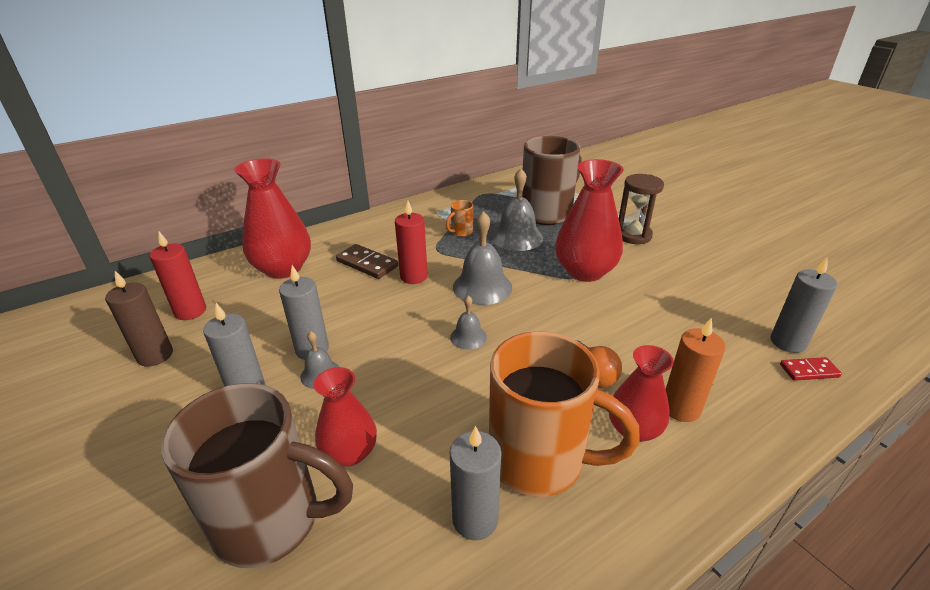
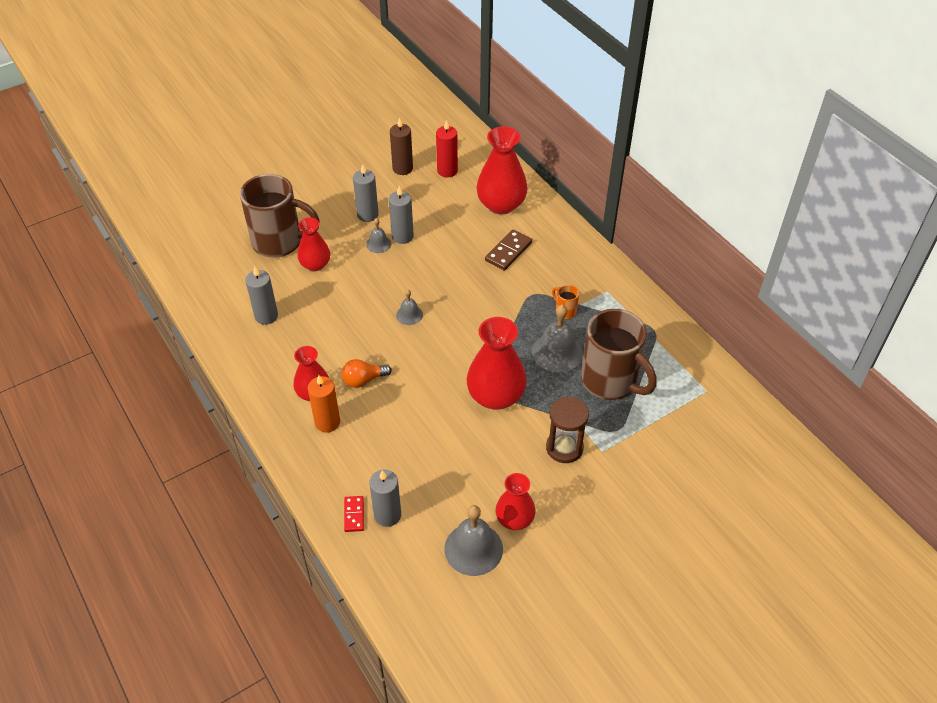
camera: 90 degrees right, 15 degrees up
(271, 520) = (279, 242): brown mug -> brown mug turned 90 degrees counterclockwise
(414, 276) = (488, 281): red candle -> none
(482, 287) = (473, 324): grey bell -> grey bell (473, 549)
(539, 460) = (297, 345): orange mug -> none
(730, 261) = (514, 519): none -> red vase

